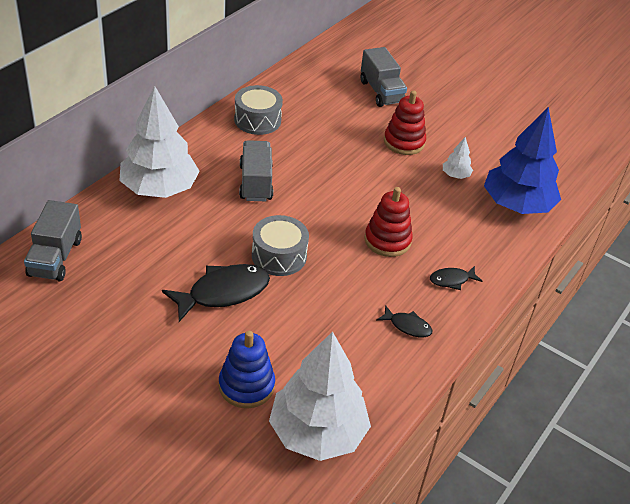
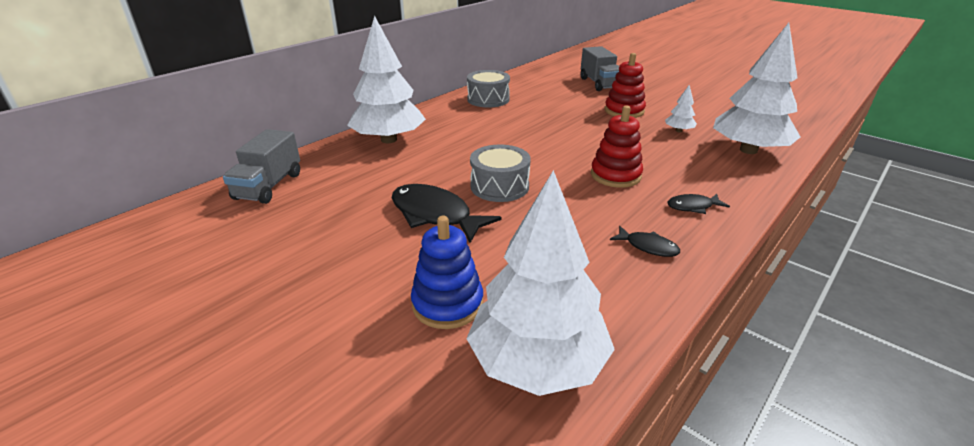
camera: 10 degrees right, 10 degrees down
(223, 293) = (435, 215): black fish -> black fish turned 120 degrees counterclockwise
(256, 183) = (481, 136): grey truck -> none
(517, 205) = (748, 150): blue tree -> white tree

